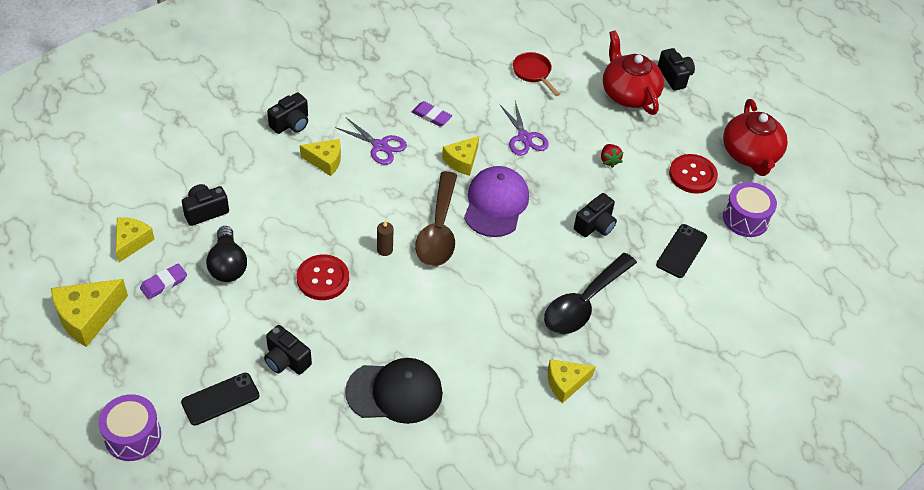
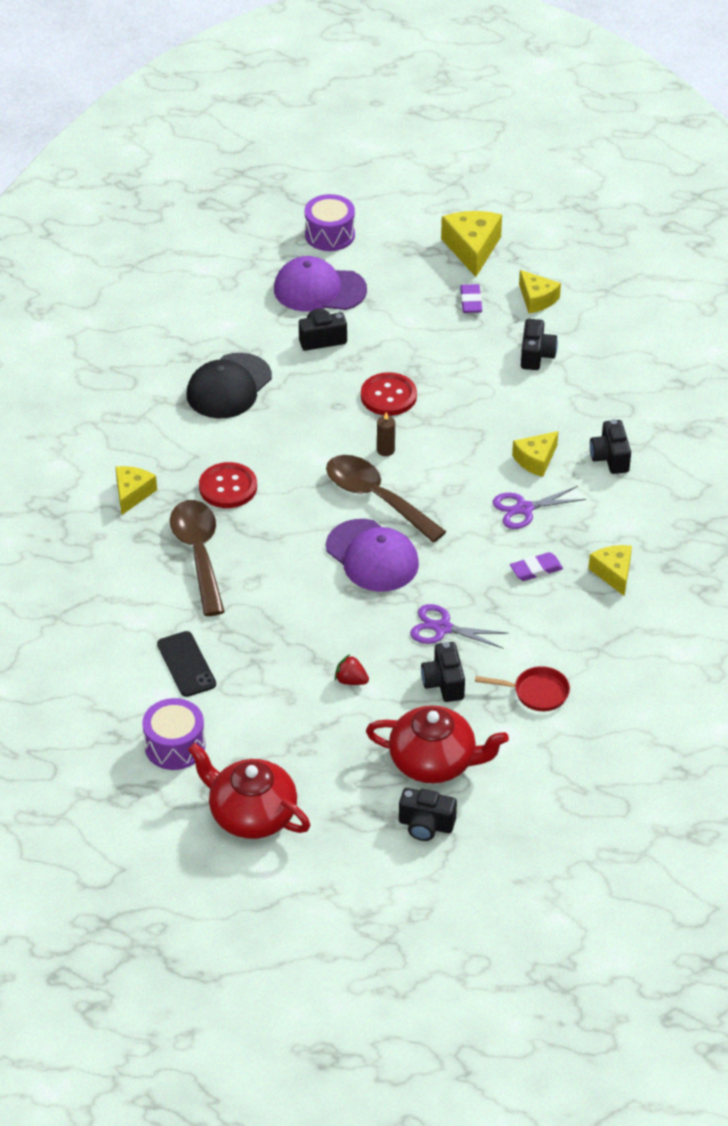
camera: 130 degrees right, 5 degrees down
(220, 399) = (319, 290): black phone -> purple cap
(228, 265) = (458, 345): black light bulb -> none
(462, 161) = (451, 560): yellow cheese -> yellow cheese (613, 573)
(584, 303) = (199, 554): black spoon -> brown spoon
(595, 225) = (278, 616): black camera -> black camera (443, 683)
(692, 175) = (269, 740): red button -> red button (228, 487)

